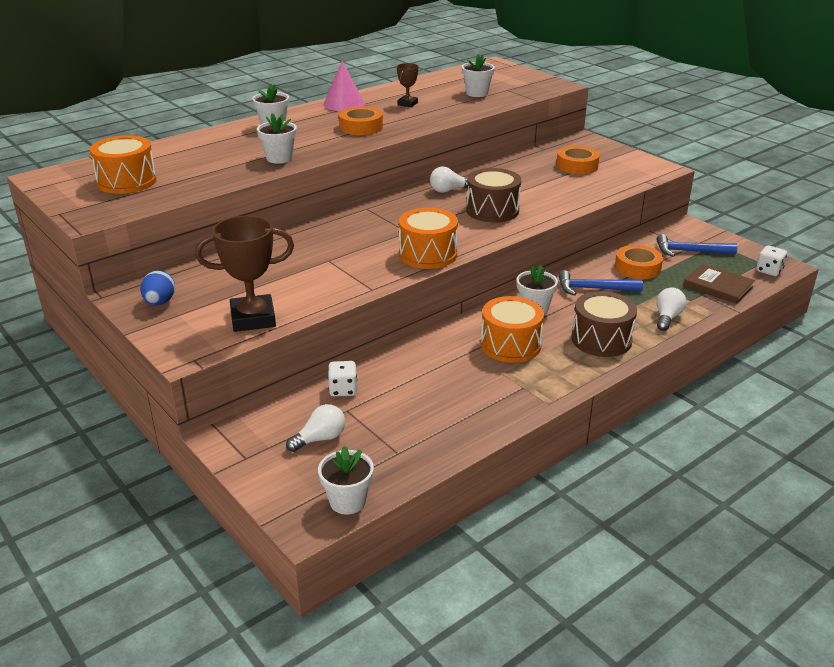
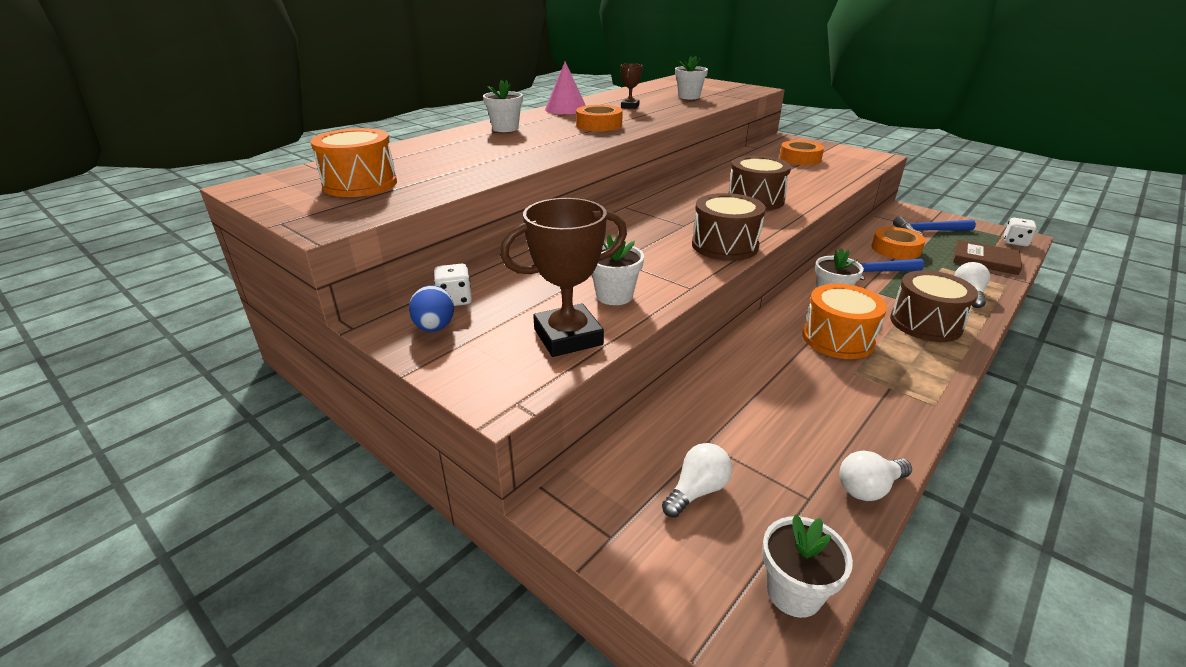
camera: 10 degrees left, 0 degrees up
(279, 158) = (531, 153): white flower pot -> white flower pot (614, 296)
(343, 390) = (686, 415): white dice -> white dice (455, 300)
(428, 254) = (724, 246): orange drum -> brown drum
(449, 190) = (697, 185): white light bulb -> white light bulb (869, 488)

